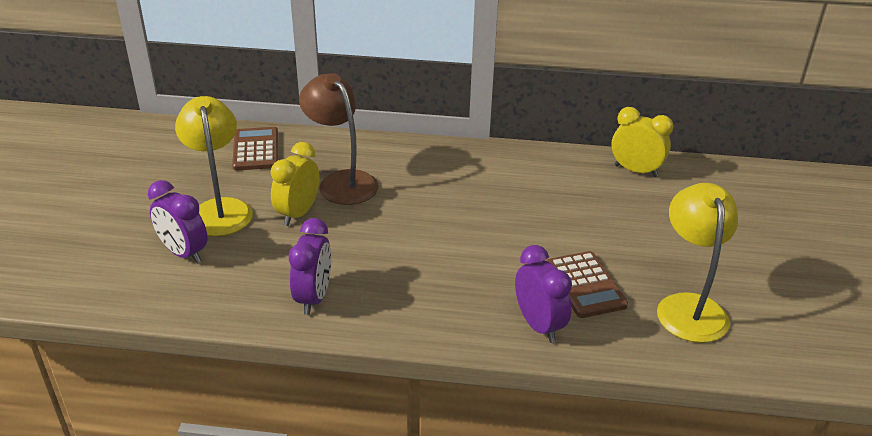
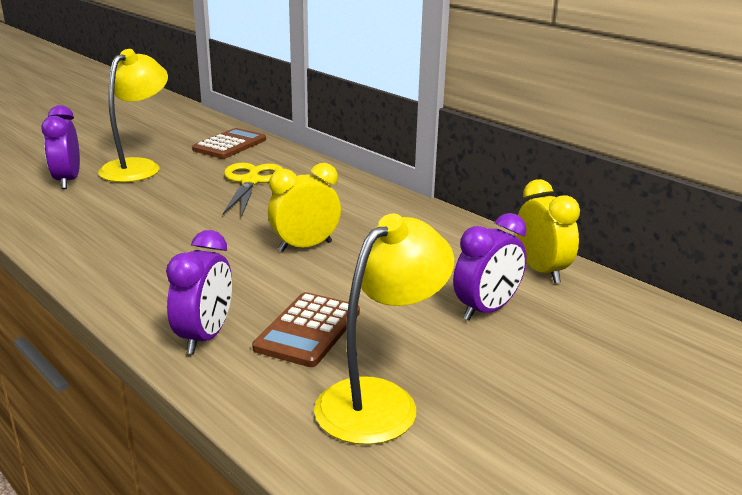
camera: 40 degrees right, 10 degrees down
(298, 214) = (181, 188): yellow clock -> yellow clock (305, 246)
(314, 298) = (86, 238): purple clock -> purple clock (486, 310)
(342, 181) = (250, 182): brown lamp -> yellow scissors

